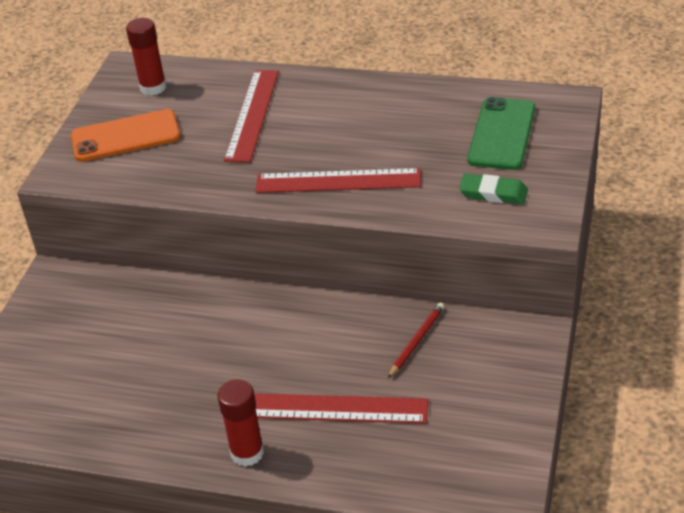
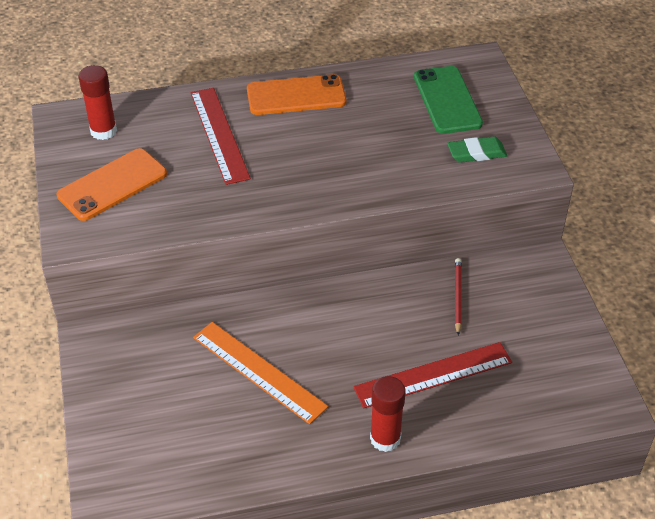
camera: 30 degrees left, 5 degrees up
(175, 351) = (259, 371): none -> orange ruler
(338, 181) = (341, 176): red ruler -> none
(351, 95) = (296, 96): none -> orange phone

